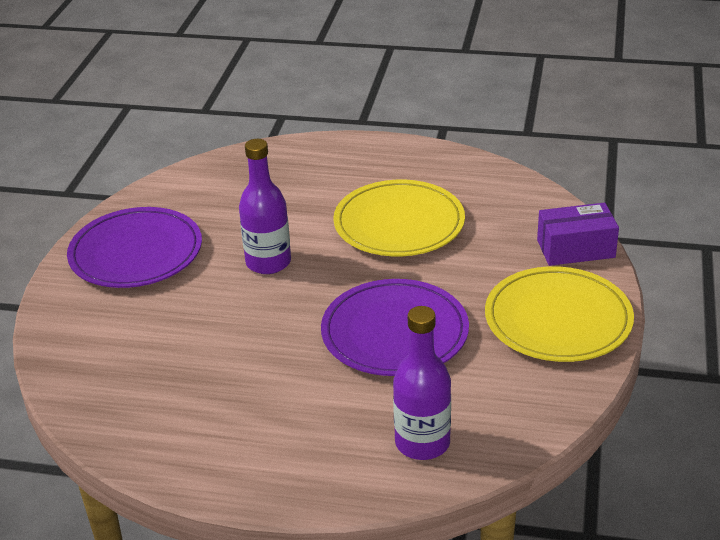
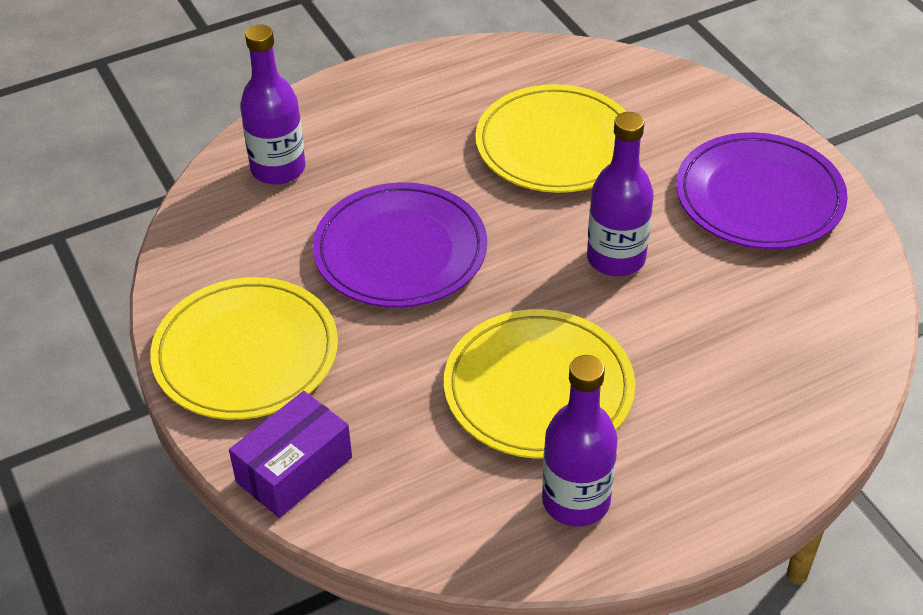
camera: 140 degrees right, 10 degrees up
(202, 350) = (556, 145): none -> yellow plate
(437, 176) = (576, 501): none -> purple bottle

